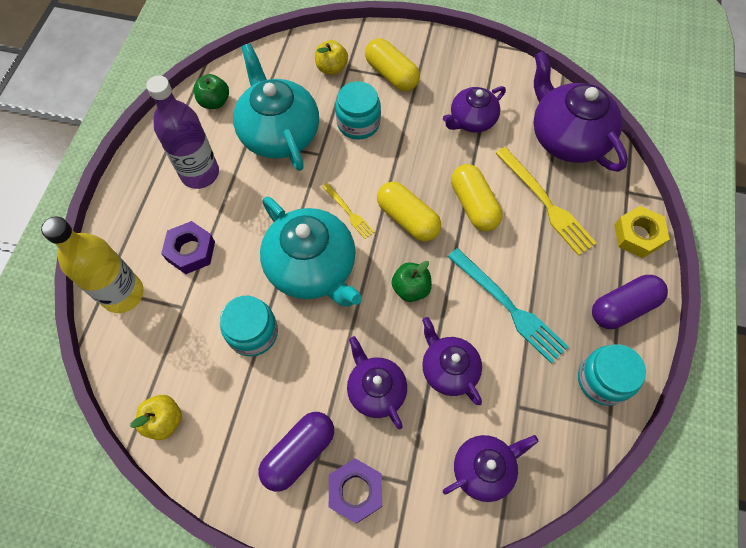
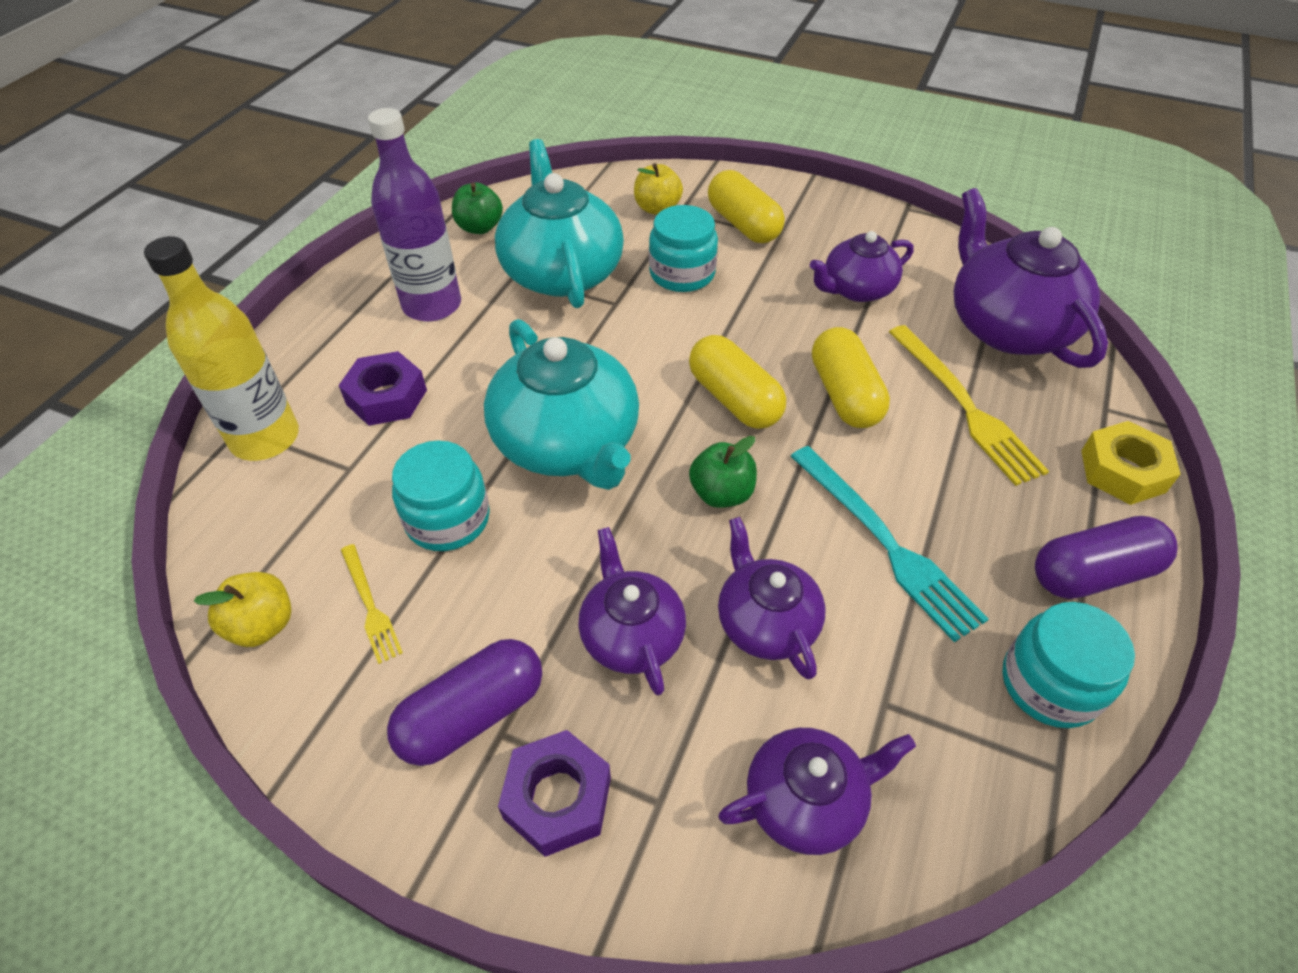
camera: 10 degrees right, 15 degrees down
(348, 212) = (642, 379): yellow fork -> yellow fork (370, 605)

